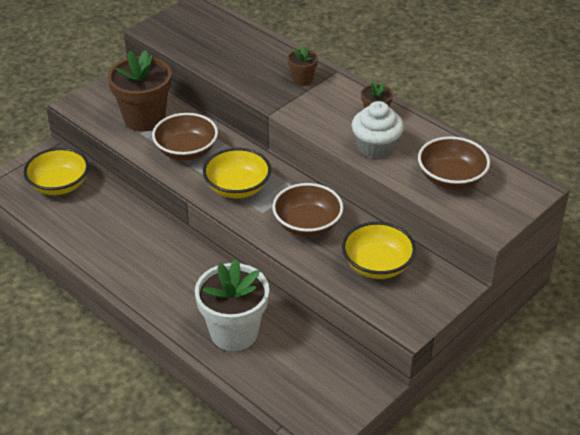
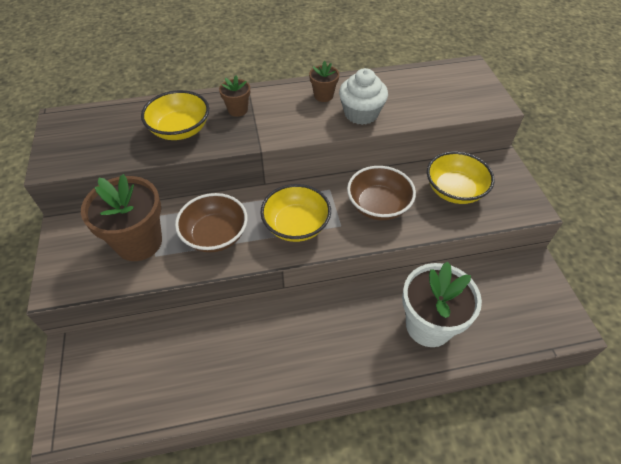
camera: 55 degrees left, 10 degrees up
(59, 185) = (125, 365): yellow bowl -> yellow bowl (180, 130)
(451, 178) = (429, 96): brown bowl -> none

